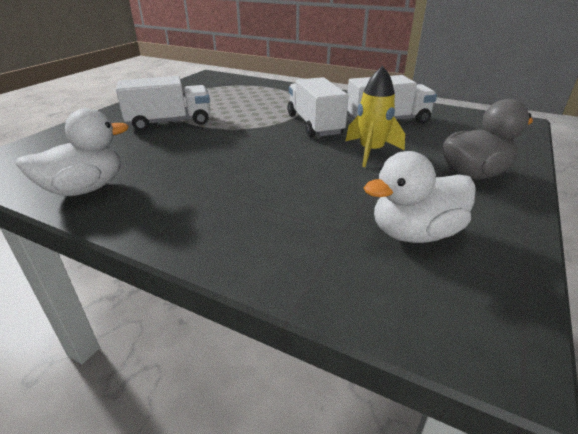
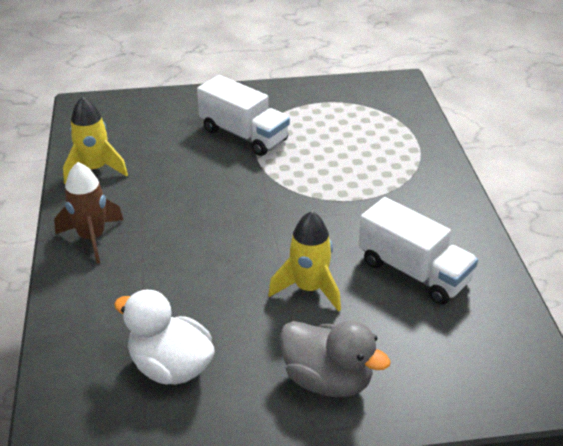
camera: 55 degrees right, 5 degrees up
(85, 189) = (95, 169): white duck -> yellow rocket
(182, 221) = (92, 238): none -> brown rocket
(314, 124) = (338, 223): white truck -> none

